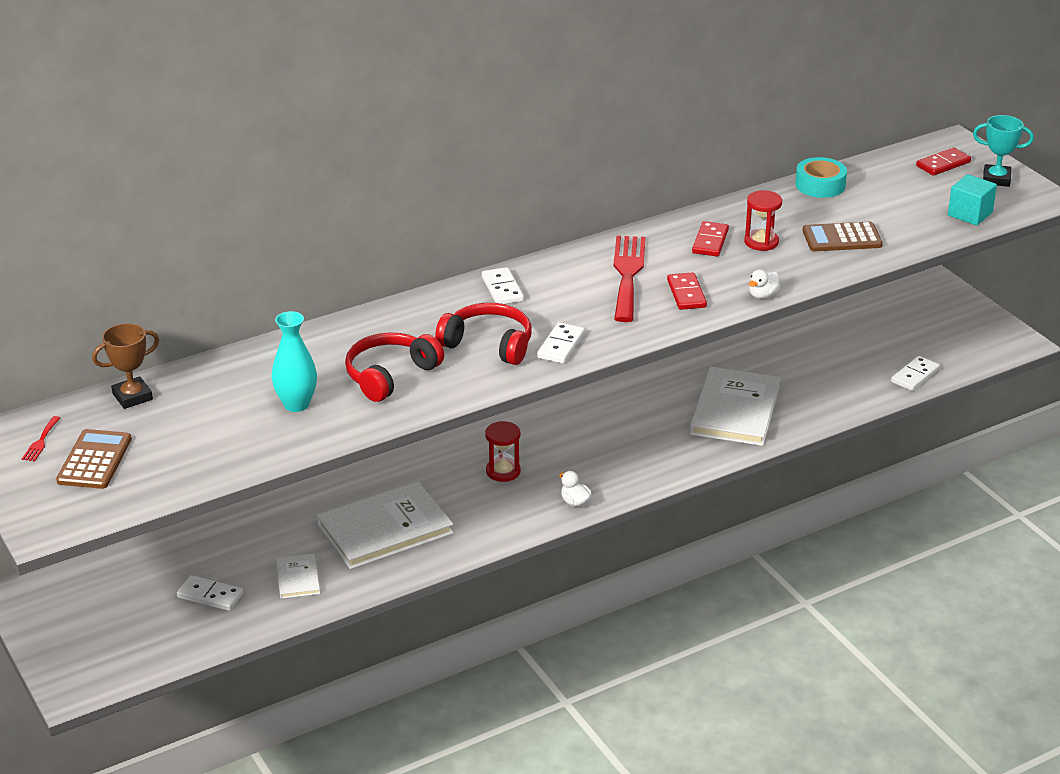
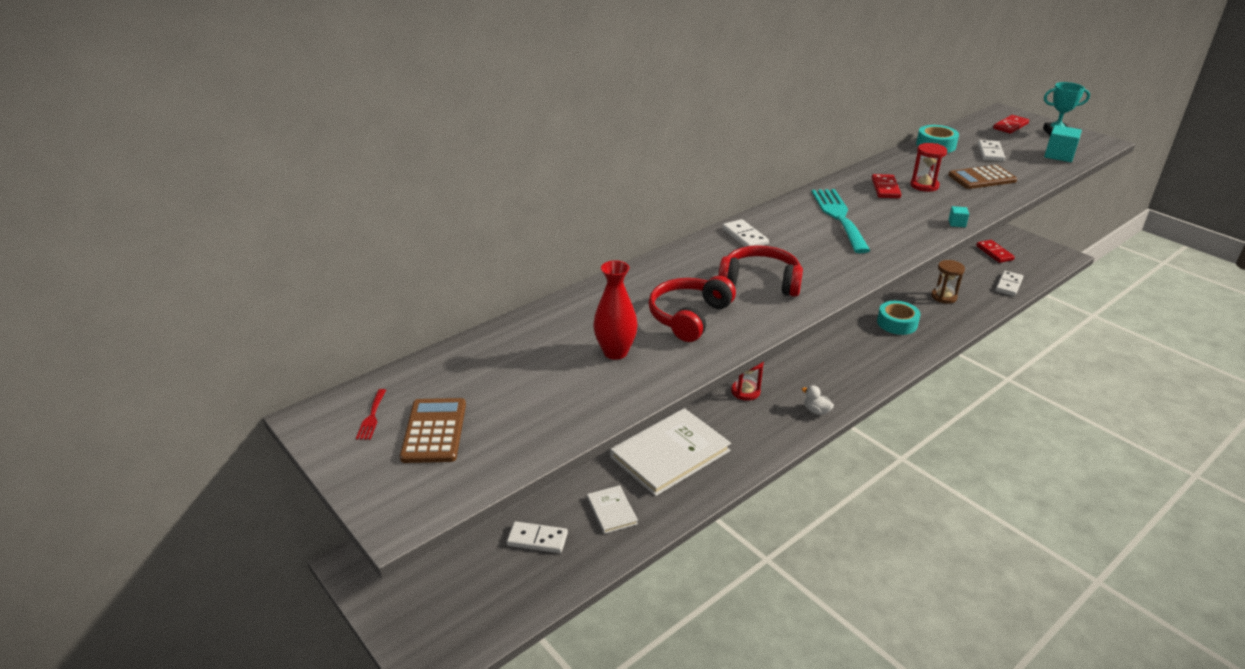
camera: 10 degrees left, 0 degrees up
(132, 397) = (453, 361): brown trophy -> none
(296, 404) = (615, 352): turquoise vase -> red vase
(560, 346) = (822, 277): white domino -> white domino (990, 153)
(627, 274) = (839, 217): red fork -> turquoise fork
(686, 294) = (896, 227): red domino -> red domino (994, 253)
(735, 410) = (897, 323): white book -> turquoise tape
(763, 295) = (957, 223): white duck -> turquoise cube
(817, 382) = (943, 297): none -> brown hourglass

